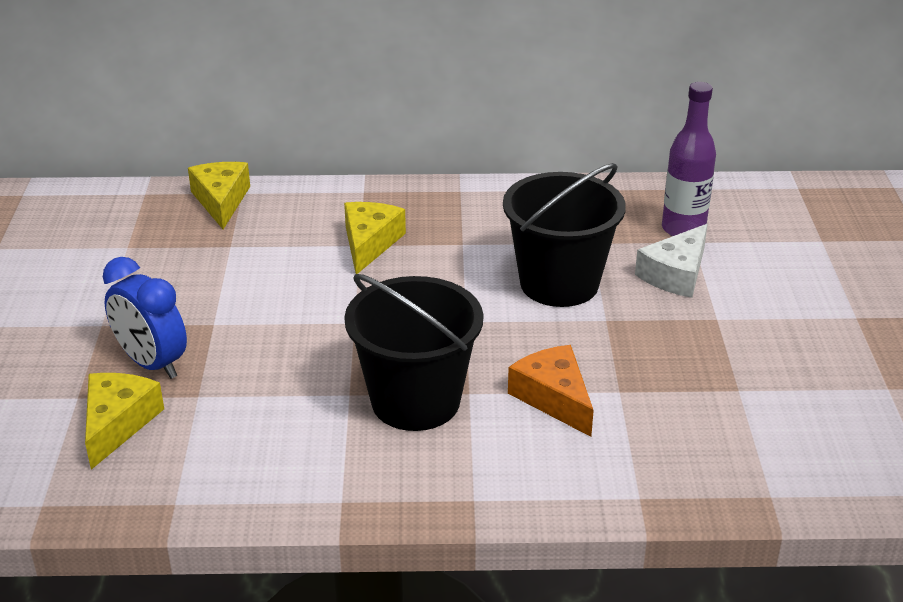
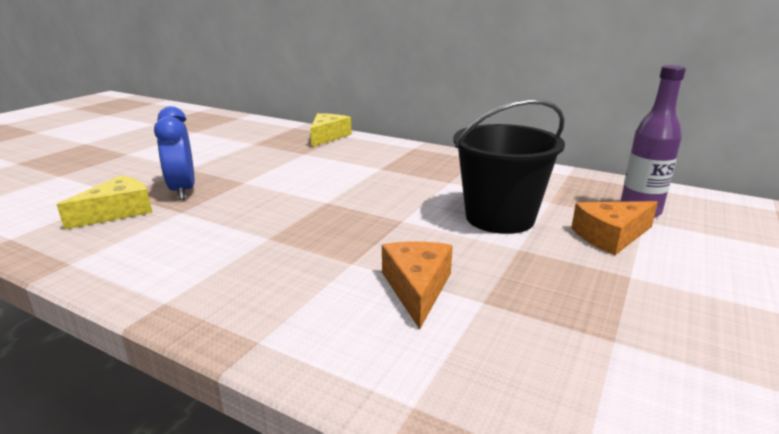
camera: 30 degrees right, 10 degrees down
(369, 243) = (387, 169): yellow cheese -> none
(415, 401) = (306, 256): black bucket -> none
(676, 274) = (610, 236): white cheese -> orange cheese

